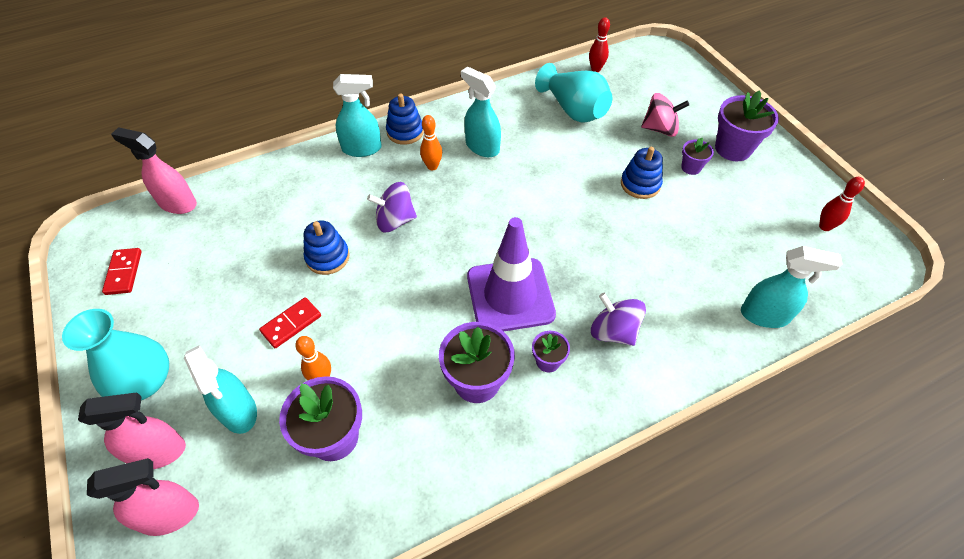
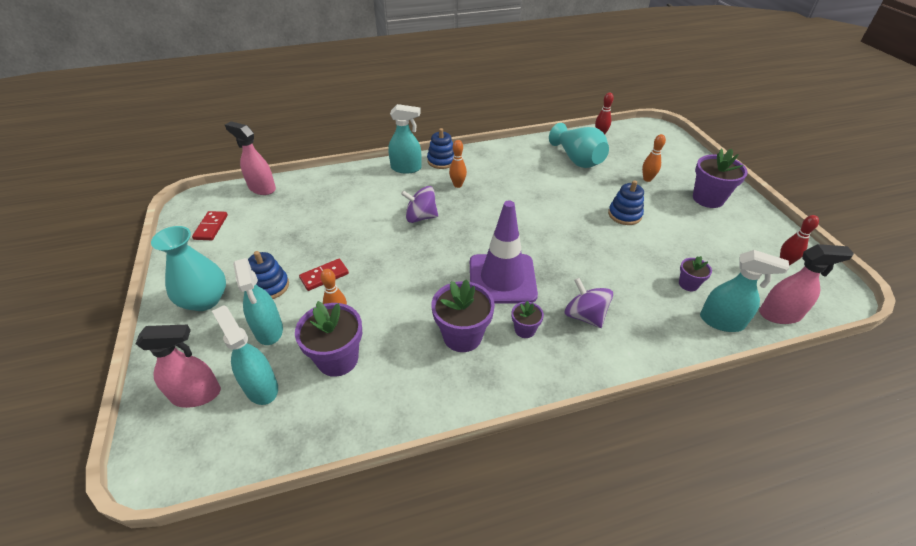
camera: 10 degrees right, 10 degrees down
(158, 452) = (201, 349): pink spray bottle -> pink spray bottle (780, 314)
(327, 257) = (363, 235): blue stacking toy -> blue stacking toy (269, 286)
(482, 147) = (499, 176): turquoise spray bottle -> turquoise spray bottle (261, 387)
(660, 129) = (647, 179): pink spinning top -> orange bowling pin
(691, 167) = (670, 208): purple flower pot -> purple flower pot (688, 284)

